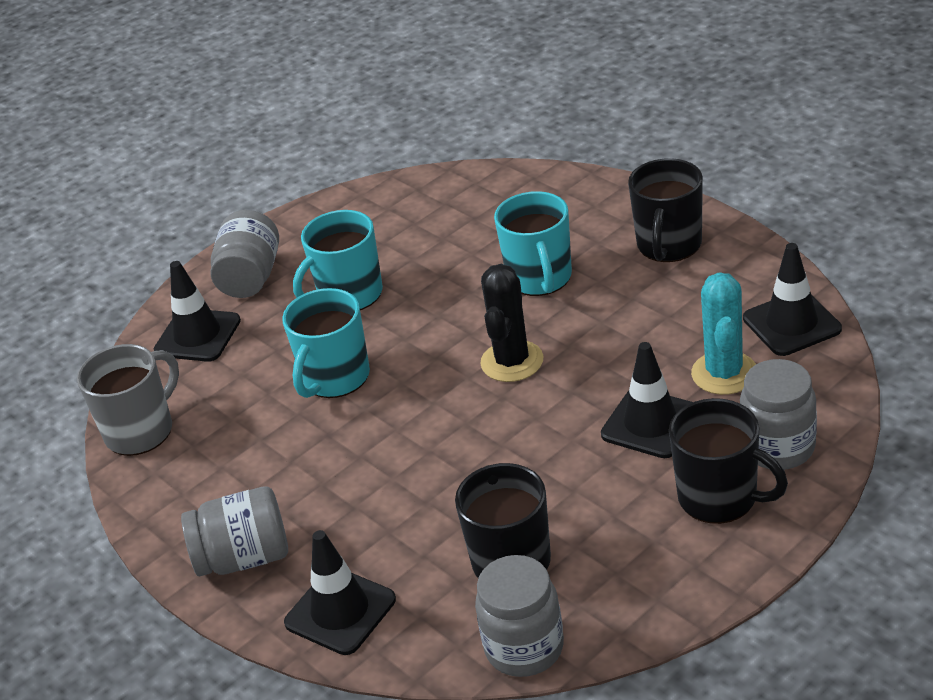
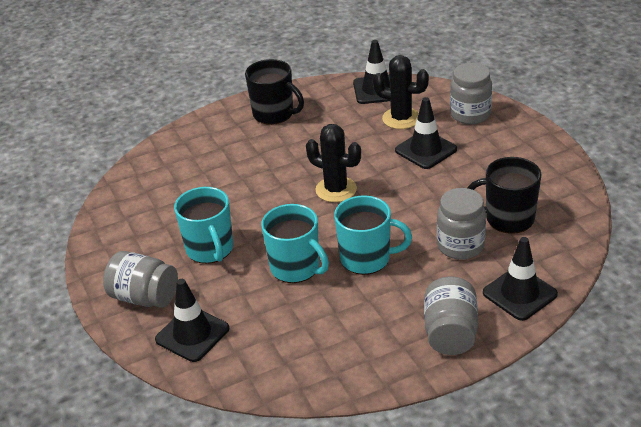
camera: 75 degrees left, 0 degrees up
(141, 431) = (283, 377): grey mug -> none
(524, 648) = (578, 225): grey jar -> grey jar (460, 246)
(540, 278) = (264, 165): turquoise mug -> turquoise mug (367, 258)
(720, 498) = (497, 139): black mug -> none
(724, 373) = (401, 118): turquoise cactus -> black cactus

